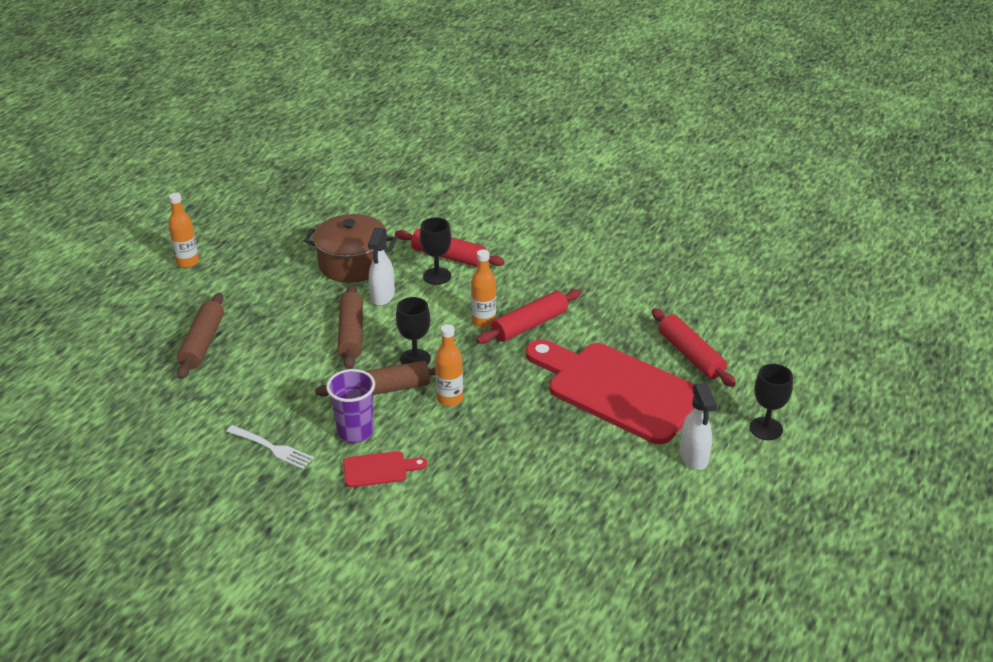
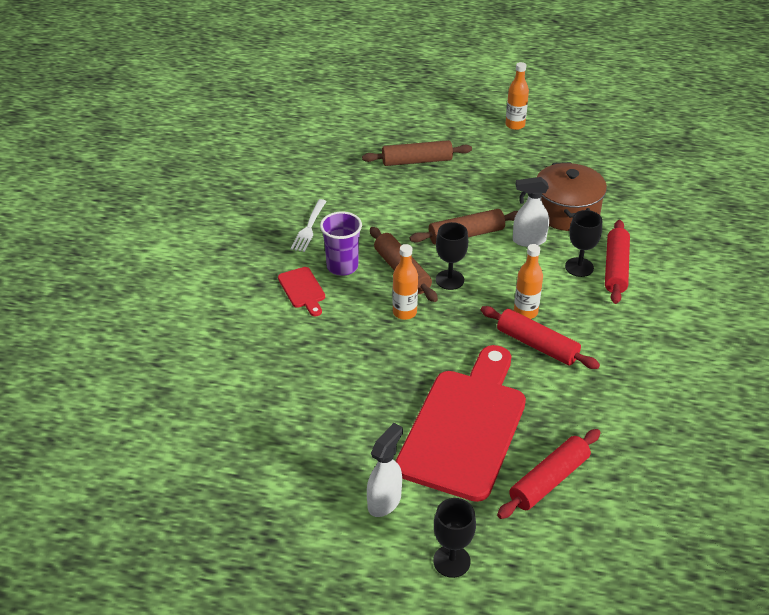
camera: 75 degrees right, 5 degrees up
(694, 457) = (384, 501): white spray bottle -> white spray bottle turned 150 degrees clockwise

